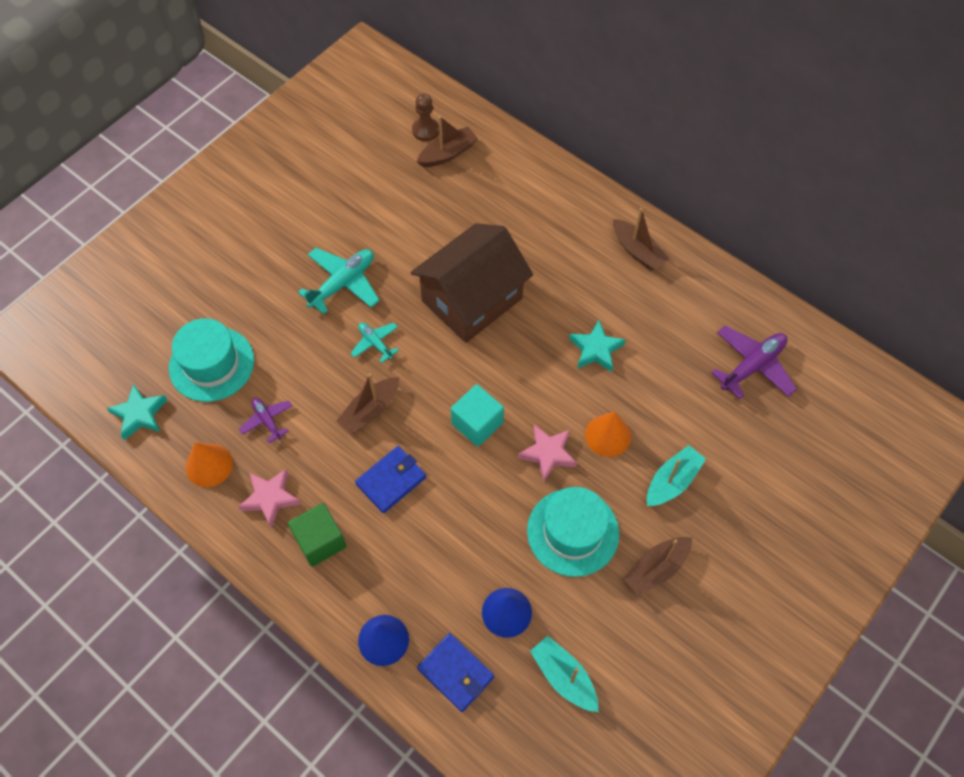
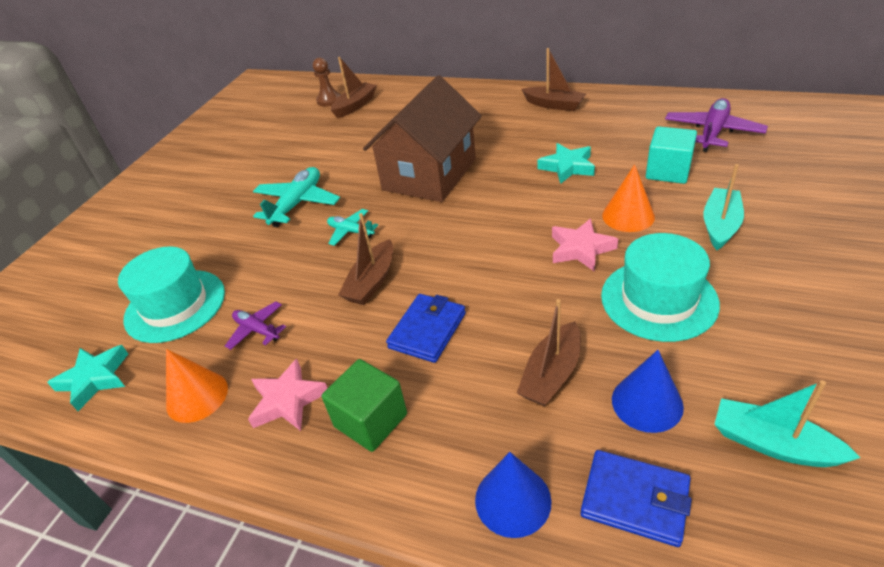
camera: 15 degrees left, 20 degrees down
(477, 423) = (492, 252): turquoise cube -> turquoise cube (668, 171)
(656, 569) = (774, 296): brown boat -> brown boat (551, 374)

